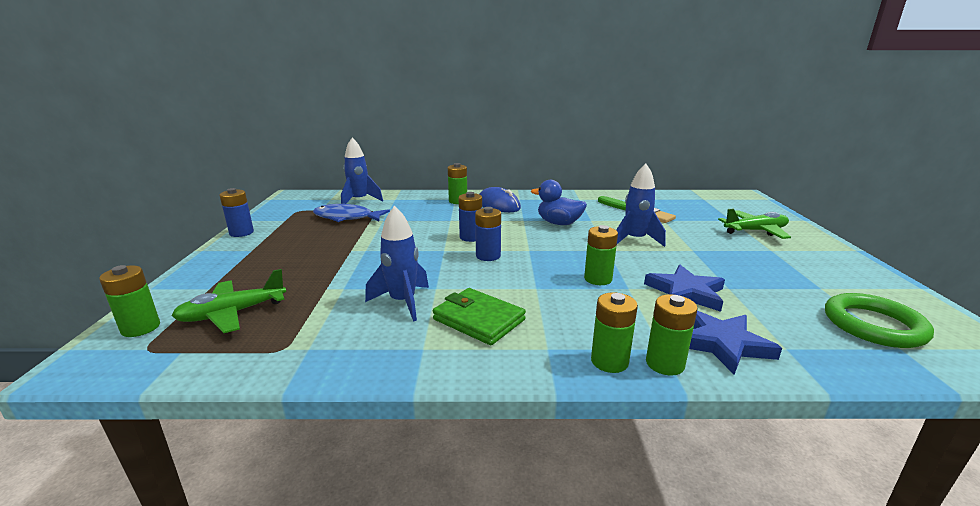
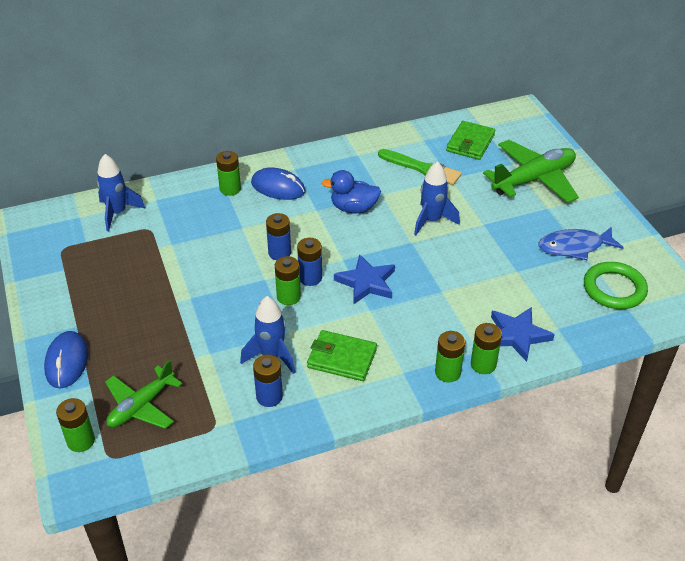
camera: 20 degrees left, 20 degrees up
(213, 269) = (67, 362): none -> blue mouse
(241, 233) = (37, 303): blue battery -> blue battery (269, 397)
(346, 218) = (129, 249): blue fish -> blue fish (574, 247)
(598, 279) = (415, 286): green battery -> green battery (288, 297)
(685, 292) = (486, 285): blue star -> blue star (366, 282)
(689, 205) = (470, 143): none -> green wallet
(755, 231) = (534, 180): green plane -> green plane, size x1.53

